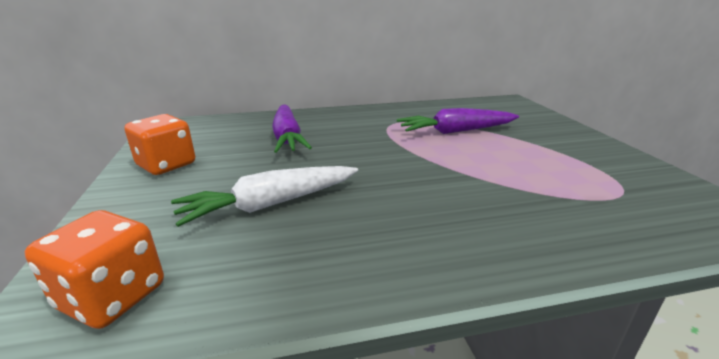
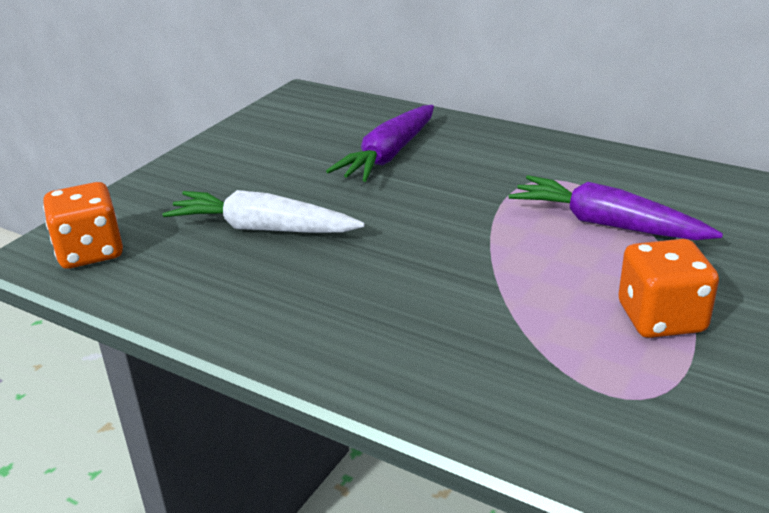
camera: 45 degrees right, 5 degrees up
(166, 165) = (241, 150): orange dice -> orange dice (661, 318)

